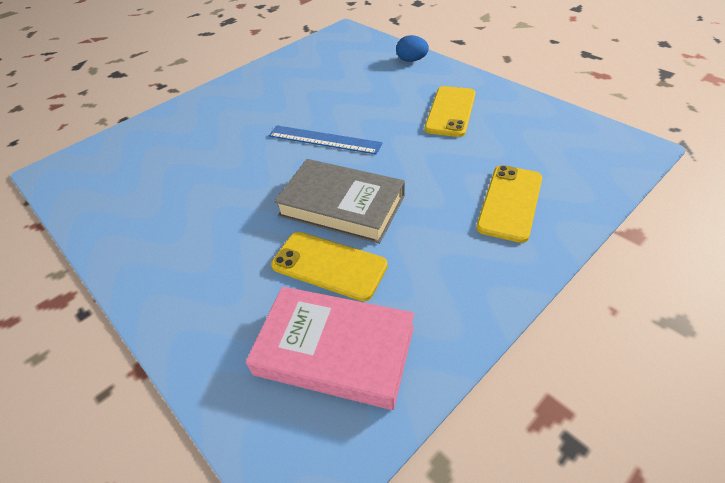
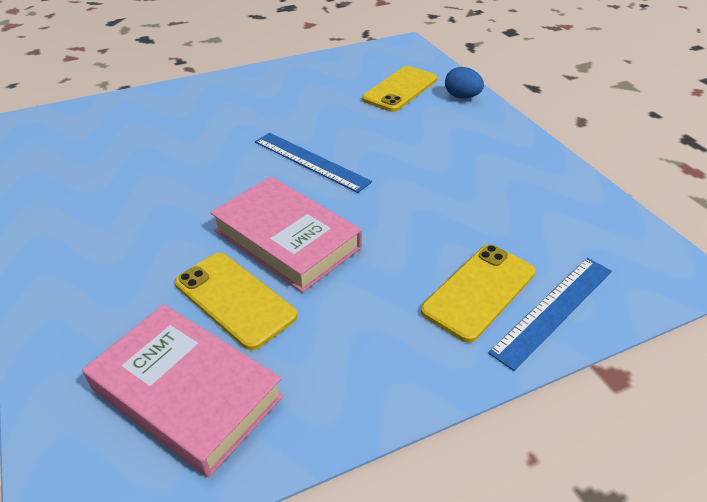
camera: 15 degrees right, 5 degrees down
(342, 206) = (286, 239): grey book -> pink book
(450, 111) = (472, 167): yellow phone -> yellow phone (400, 89)
(569, 200) = (553, 310): none -> blue ruler

